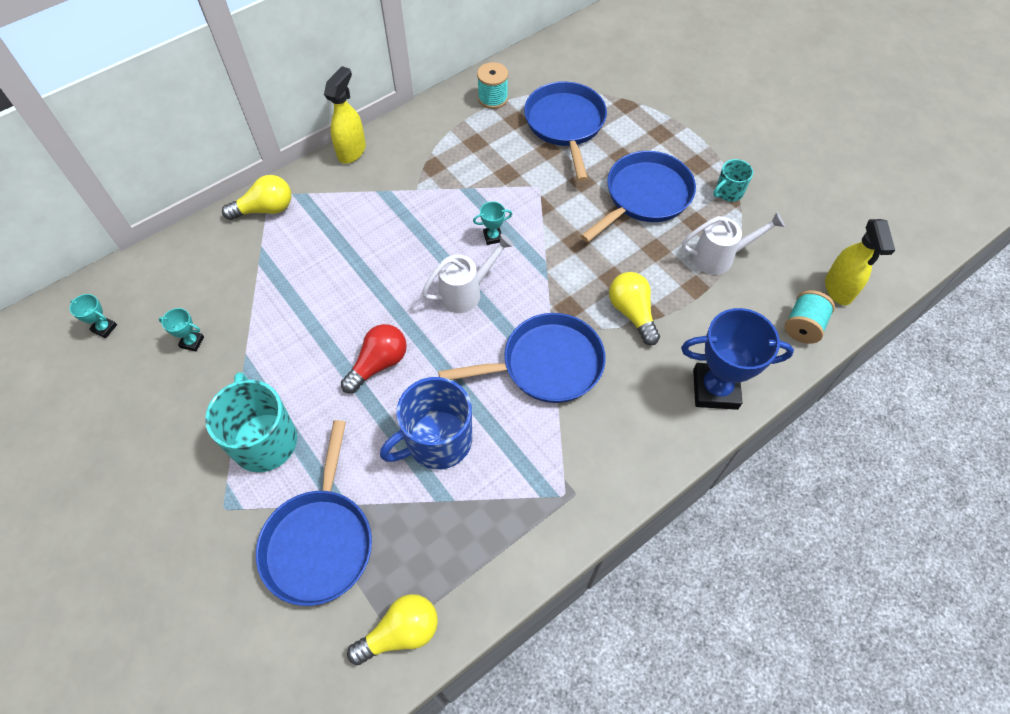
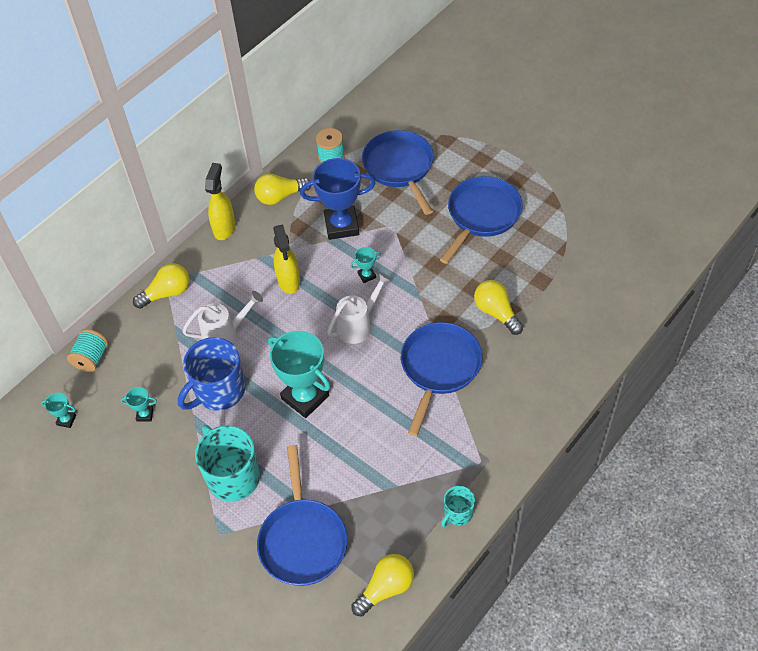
camera: 10 degrees left, 5 degrees down
(379, 364) = (305, 397): red light bulb -> turquoise trophy
(423, 129) = (280, 196): none -> yellow light bulb
(437, 441) = (370, 445): blue mug -> blue mug (218, 391)
(546, 364) = (439, 368): blue pan -> blue pan turned 45 degrees counterclockwise
(715, 389) = (575, 357): blue trophy -> blue trophy (341, 225)
(719, 257) = (554, 253): white watering can -> white watering can (225, 334)
(728, 192) = (548, 198): turquoise mug -> turquoise mug (457, 513)
(803, 326) = (632, 294): turquoise spool -> turquoise spool (91, 358)
(838, 289) = (653, 258): yellow spray bottle -> yellow spray bottle (289, 281)

